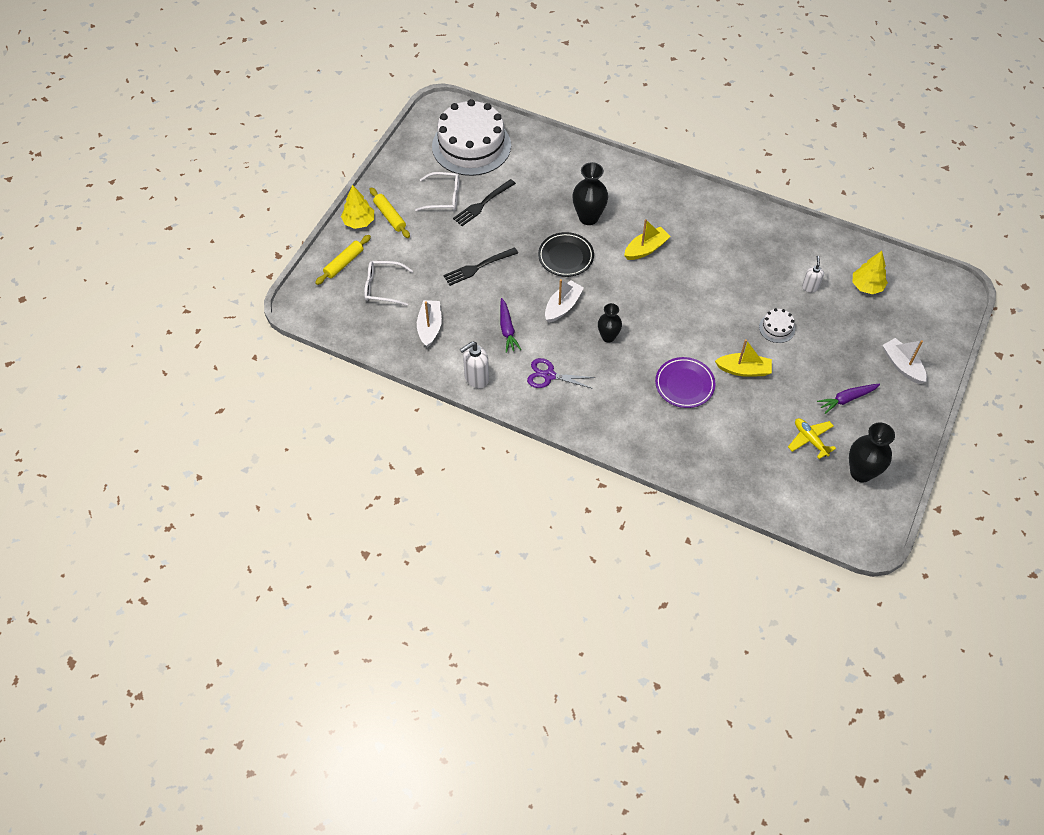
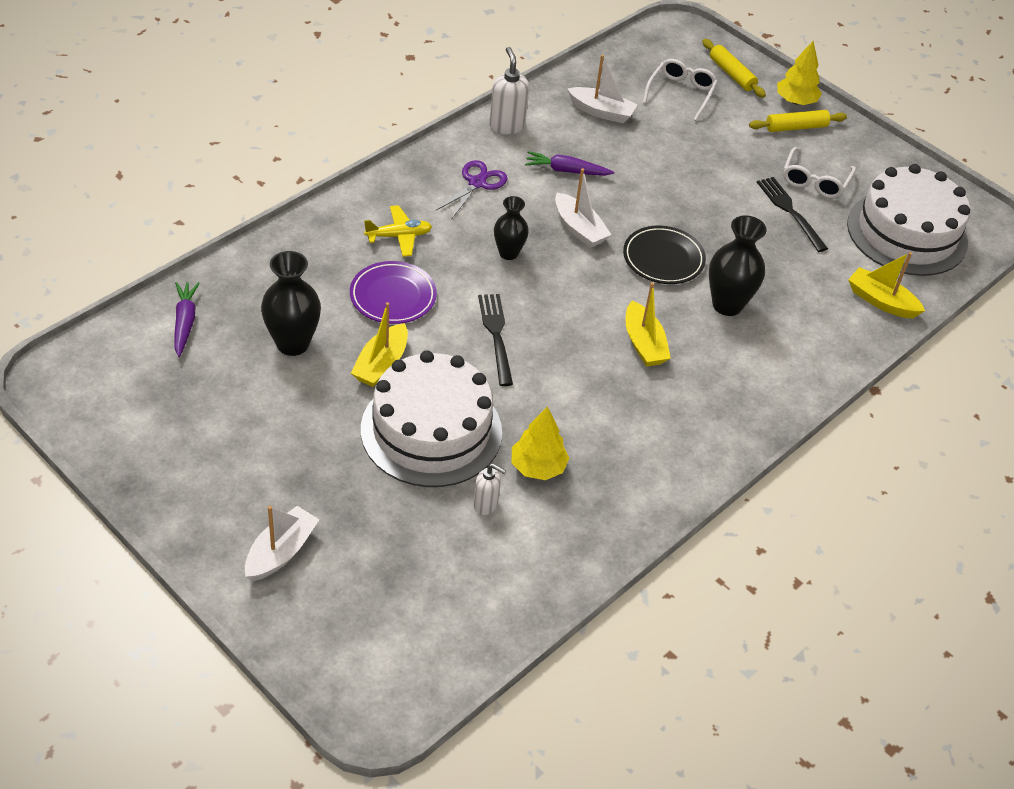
camera: 105 degrees right, 10 degrees down
(478, 267) = (679, 176): black fork -> black fork (496, 335)
(542, 149) = (881, 301): none -> yellow boat
(777, 328) = (431, 430): white cake -> white cake, size x2.44
(810, 440) = (230, 386): yellow plane -> yellow plane (399, 236)
(846, 399) = (266, 455): purple carrot -> purple carrot (185, 322)
(861, 472) = (147, 416): black vase -> black vase (292, 344)
(867, 286) = (452, 581): yellow tree -> yellow tree (538, 467)
(902, 365) = (281, 552): white boat -> white boat turned 45 degrees counterclockwise

